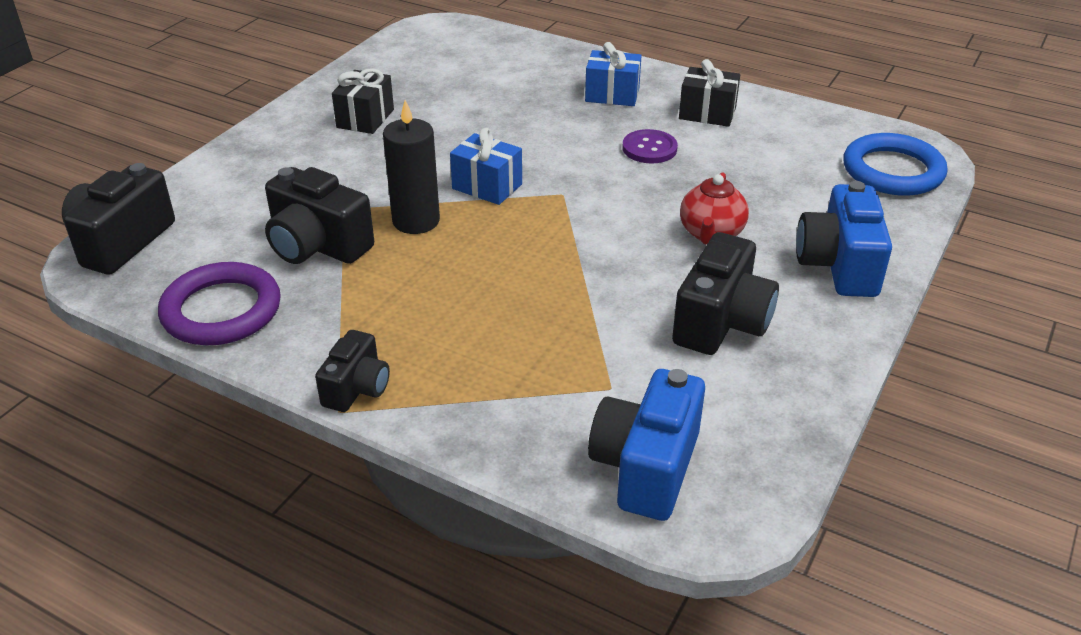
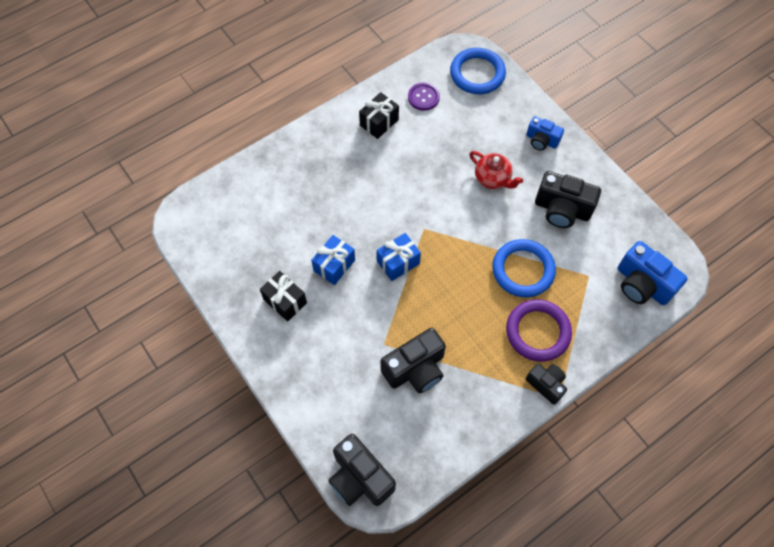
camera: 65 degrees left, 25 degrees up
(221, 310) = (454, 434): purple ring -> purple ring (538, 332)
(416, 221) = (415, 311): black candle -> none
(563, 307) = (523, 270): none -> blue ring
(612, 95) = (332, 158): blue gift -> blue gift (334, 265)
(649, 148) = (400, 167): purple button -> purple button (423, 97)
(721, 322) = (562, 209): black camera -> black camera turned 150 degrees clockwise
(839, 265) = (541, 140): blue camera -> blue camera, size x0.61

